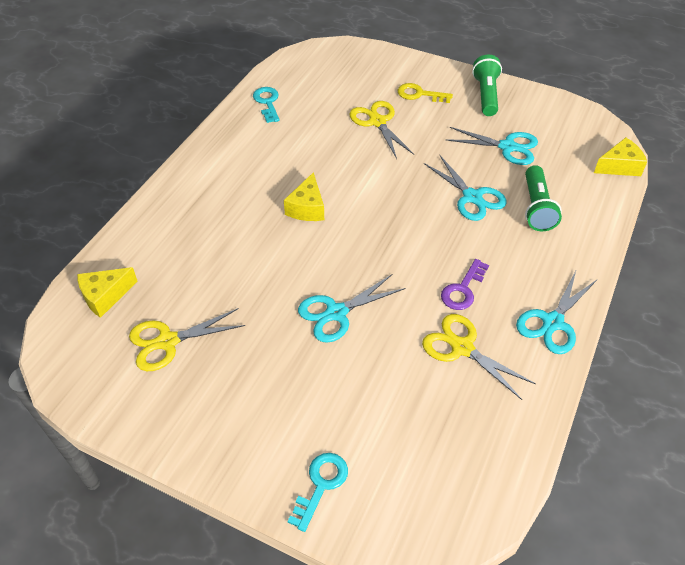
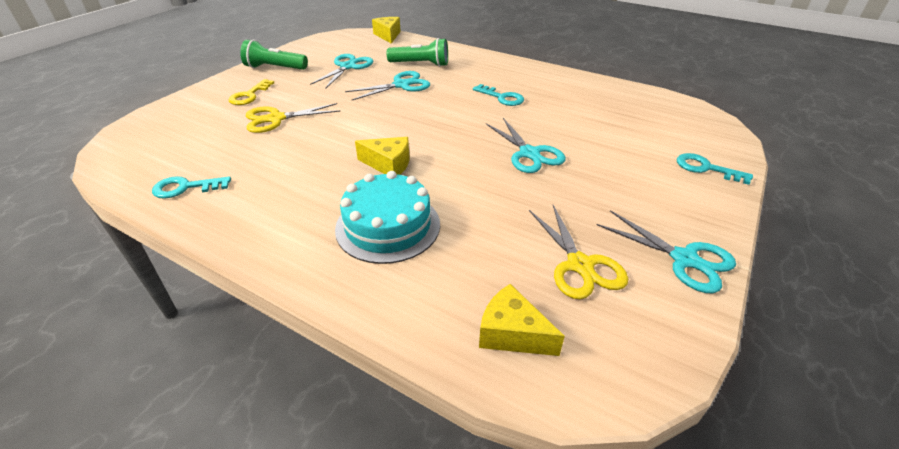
camera: 85 degrees left, 10 degrees down
(105, 296) = (512, 333): yellow cheese -> yellow cheese turned 150 degrees clockwise
(220, 219) = (388, 226): none -> turquoise cake
(462, 348) = (559, 103): yellow scissors -> none
(463, 289) = (502, 97): purple key -> turquoise key
(553, 322) = (532, 71): turquoise scissors -> turquoise scissors (684, 259)

